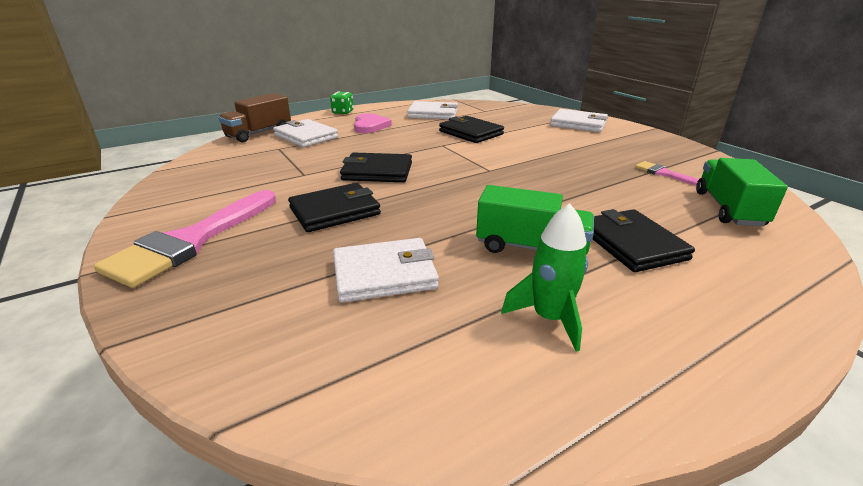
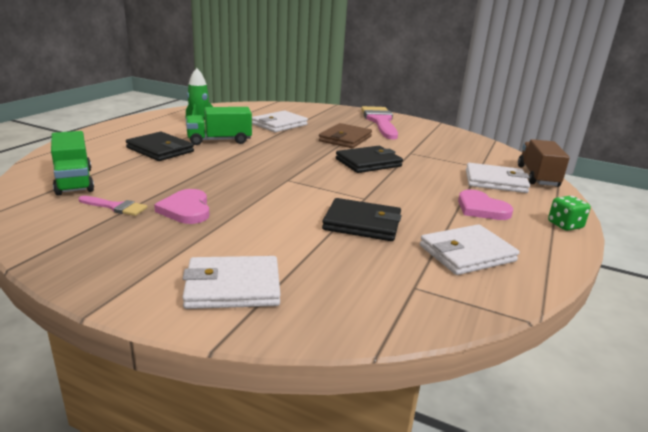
camera: 145 degrees right, 5 degrees down
(335, 211) = (345, 139): black wallet -> brown wallet
(600, 161) = (186, 209): none -> pink heart

